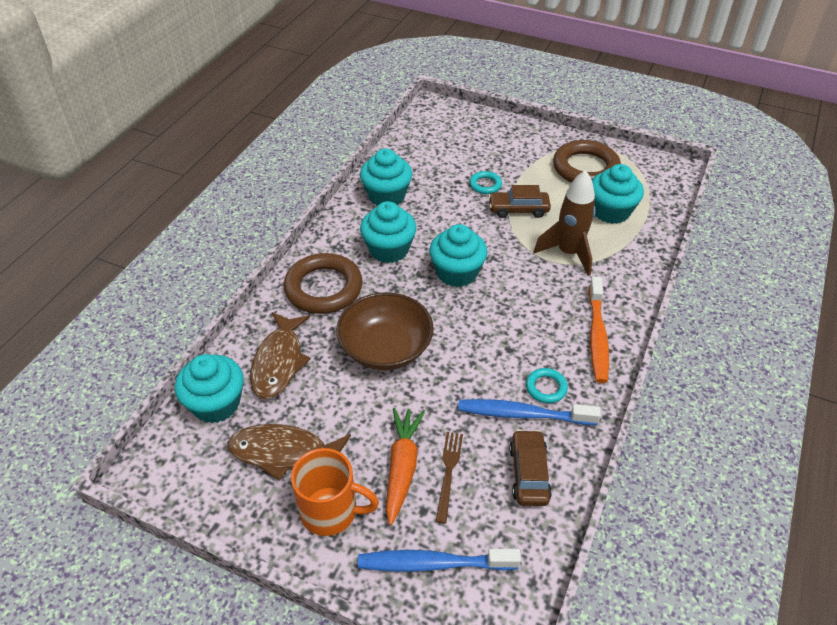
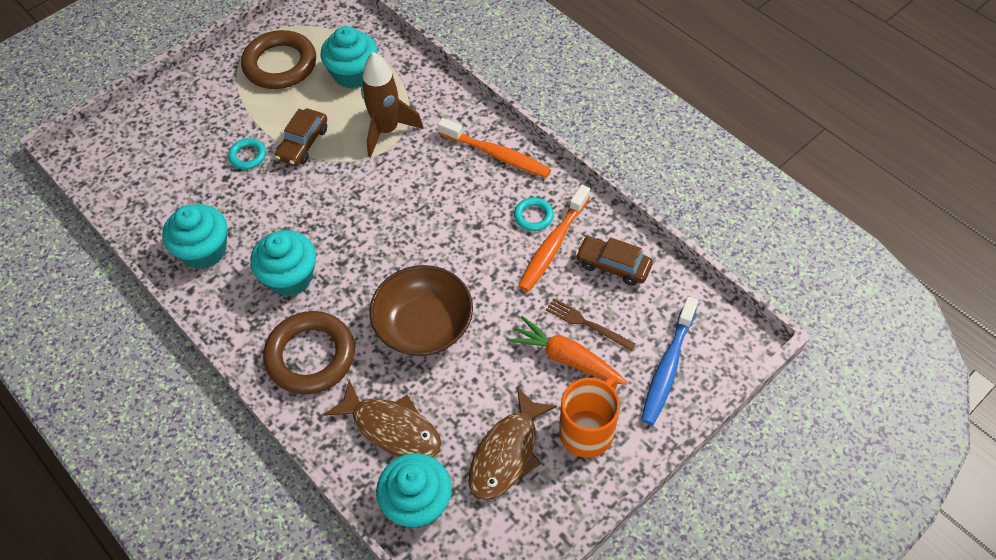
camera: 65 degrees left, 10 degrees up
(457, 273) = (359, 229): turquoise cupcake -> none
(522, 414) = (553, 245): blue toothbrush -> orange toothbrush

